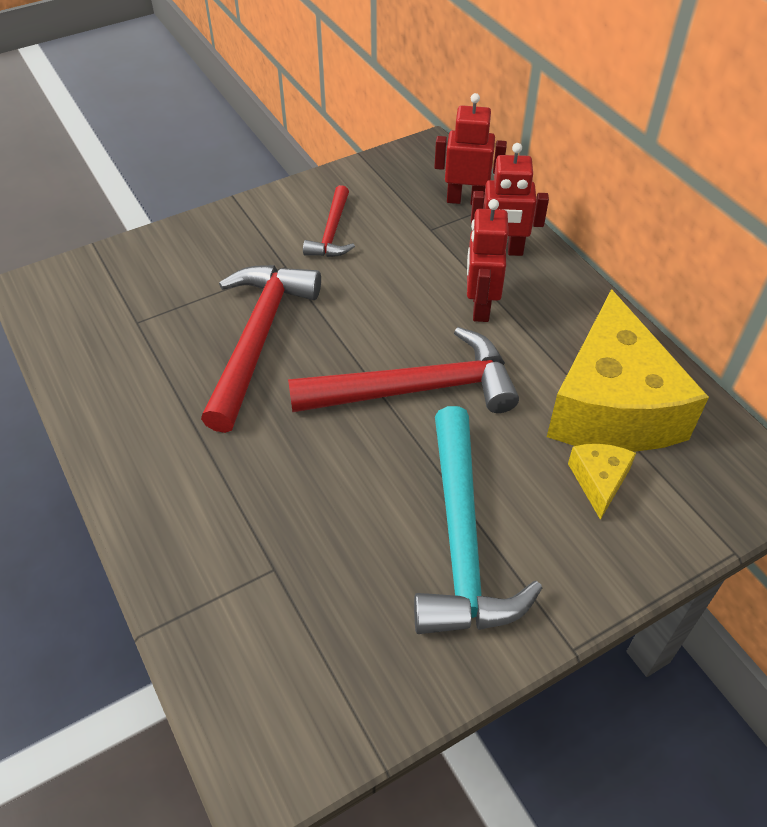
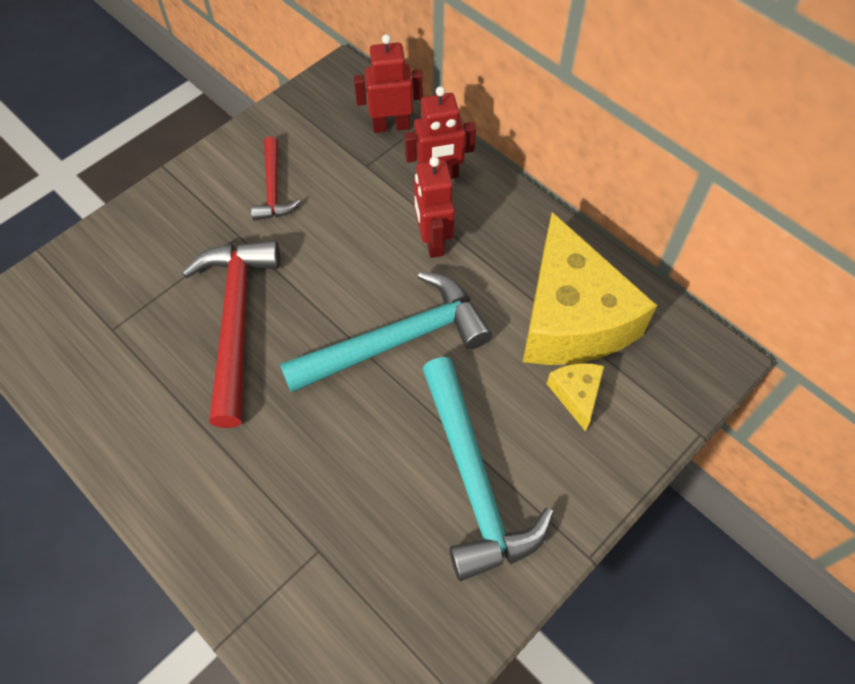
camera: 15 degrees left, 10 degrees up
(416, 389) = (396, 340): red hammer -> turquoise hammer

